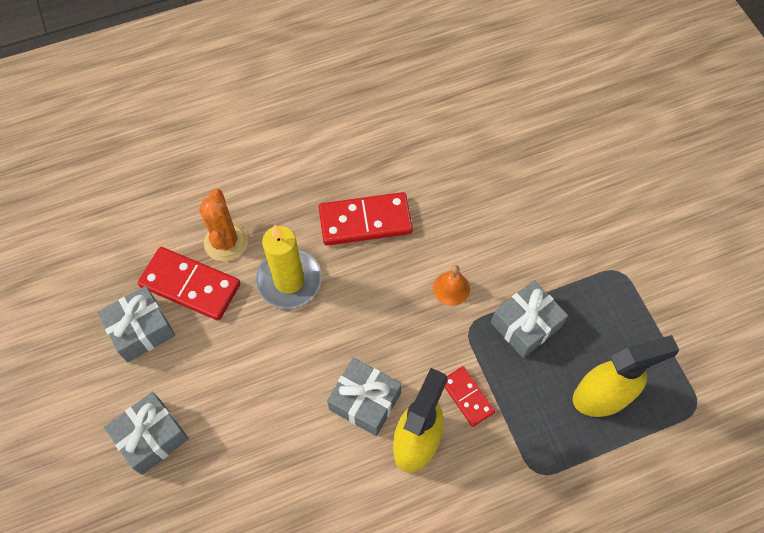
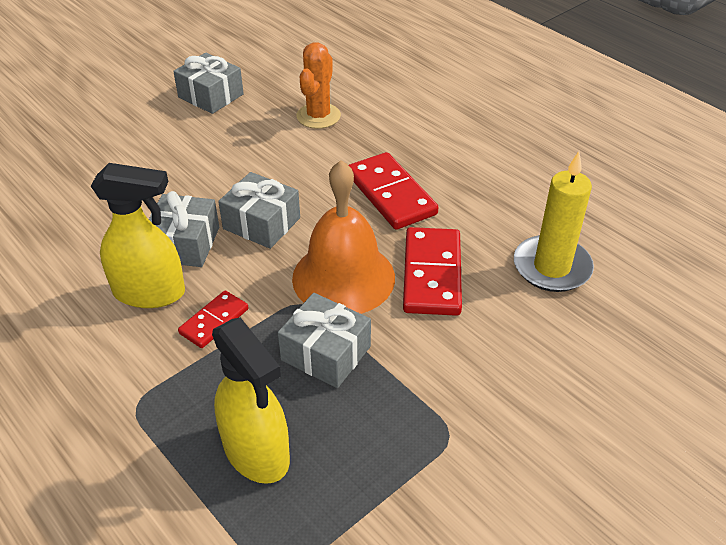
camera: 70 degrees right, 20 degrees down
(151, 437) = (113, 127): grey gift -> grey gift (261, 223)
(190, 285) = (265, 109): red domino -> red domino (432, 274)
(226, 242) = (318, 116): orange cactus -> orange cactus turned 45 degrees counterclockwise
(289, 280) = (297, 162): yellow candle -> yellow candle (552, 267)
(451, 288) = (343, 277): orange bell -> orange bell, size x2.30

